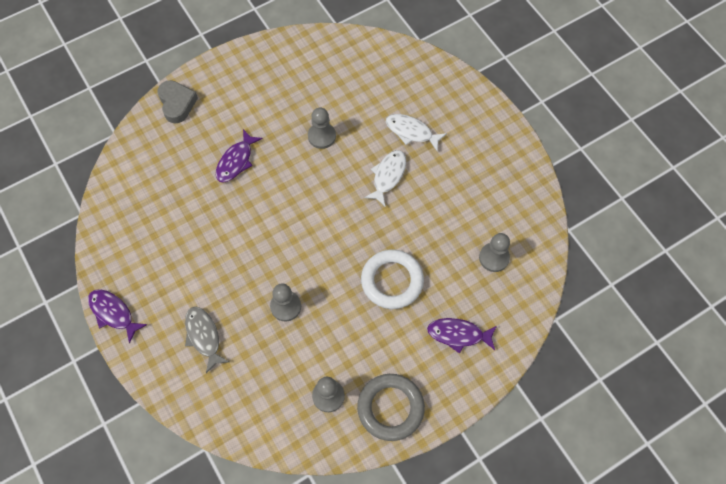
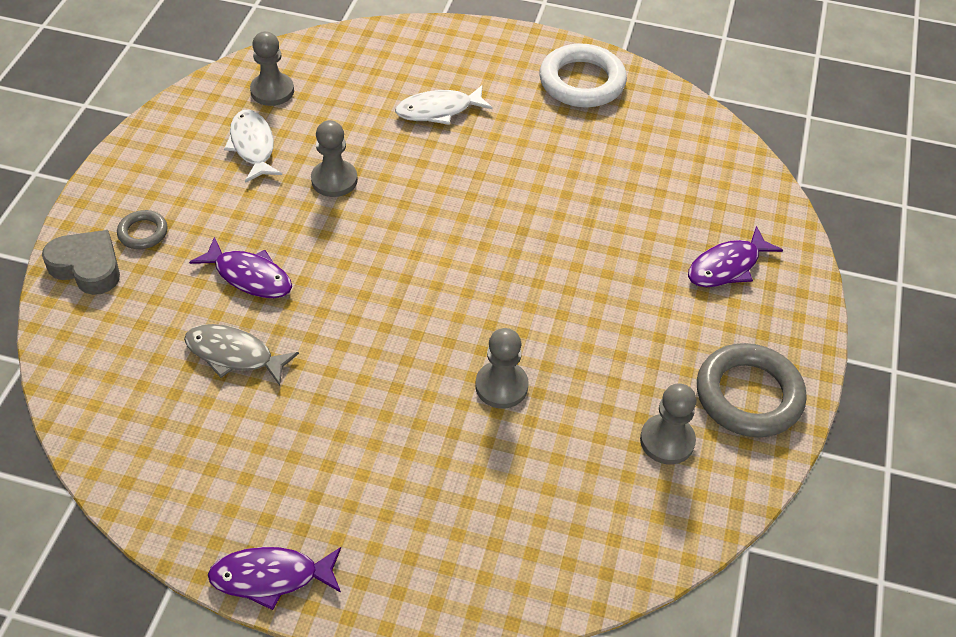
camera: 45 degrees left, 15 degrees down
(204, 336) = (435, 502): grey fish -> grey fish (234, 355)
(214, 102) = (143, 233): none -> grey ring
(236, 161) = (249, 276): purple fish -> purple fish turned 45 degrees counterclockwise
(388, 176) = (463, 169): white fish -> white fish (253, 146)
(392, 281) = (593, 267): white ring -> white ring (582, 82)
(494, 258) = (672, 169): grey pawn -> grey pawn (272, 91)

